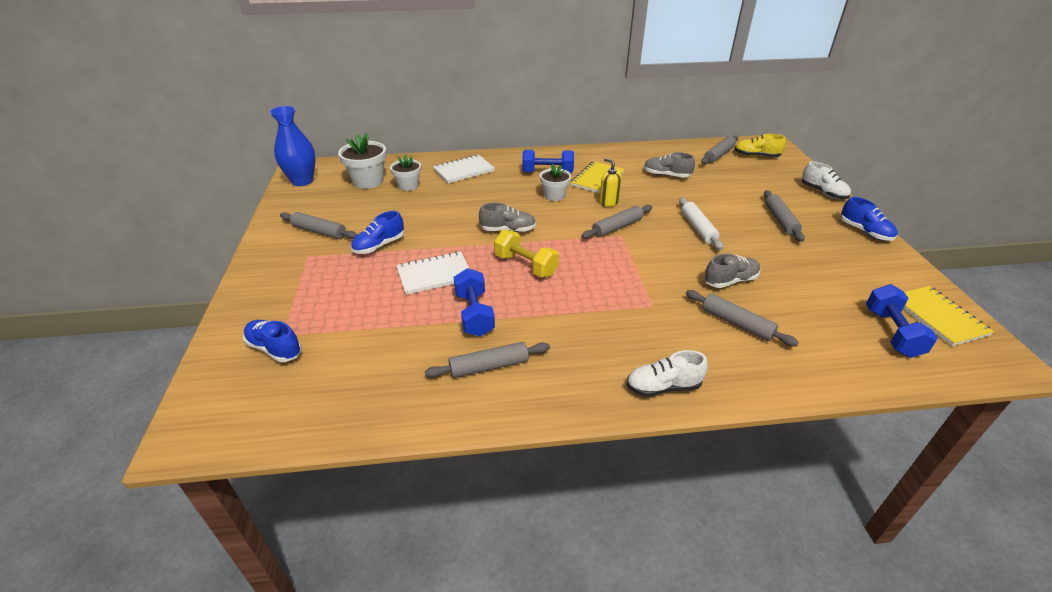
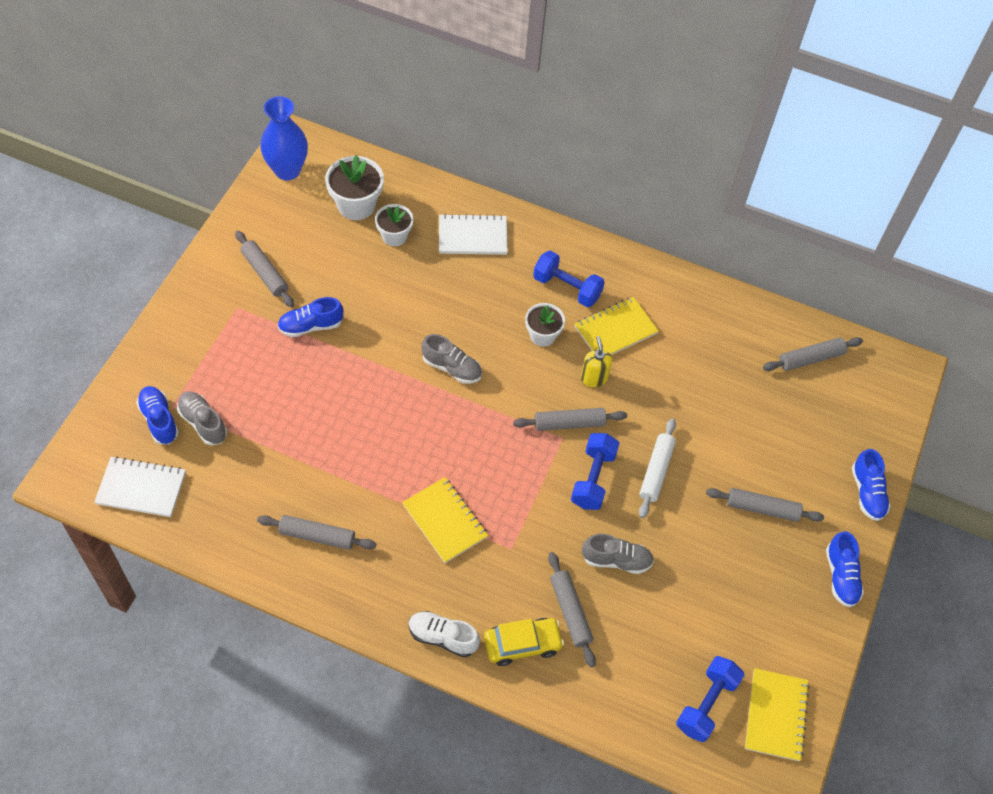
camera: 25 degrees right, 20 degrees up
(434, 274) = (339, 397): white notebook -> white notebook (141, 488)
(474, 314) = (343, 469): blue dumbbell -> blue dumbbell (593, 479)
(526, 265) = (432, 431): yellow dumbbell -> none
(586, 311) = (445, 521): none -> yellow notebook
(666, 175) = (705, 364): grey shoe -> grey shoe (203, 423)
(728, 360) = (522, 644): none -> yellow car
(756, 156) = (857, 385): yellow shoe -> none
(780, 220) = (762, 509): grey rolling pin -> grey rolling pin turned 75 degrees clockwise
(823, 192) = (867, 492): white shoe -> blue shoe

